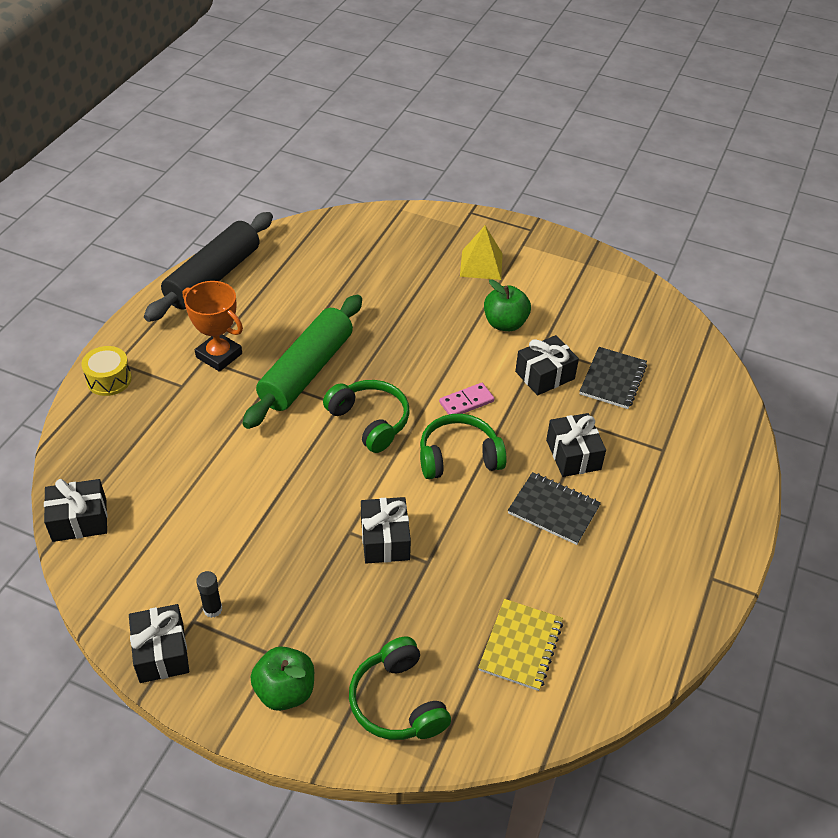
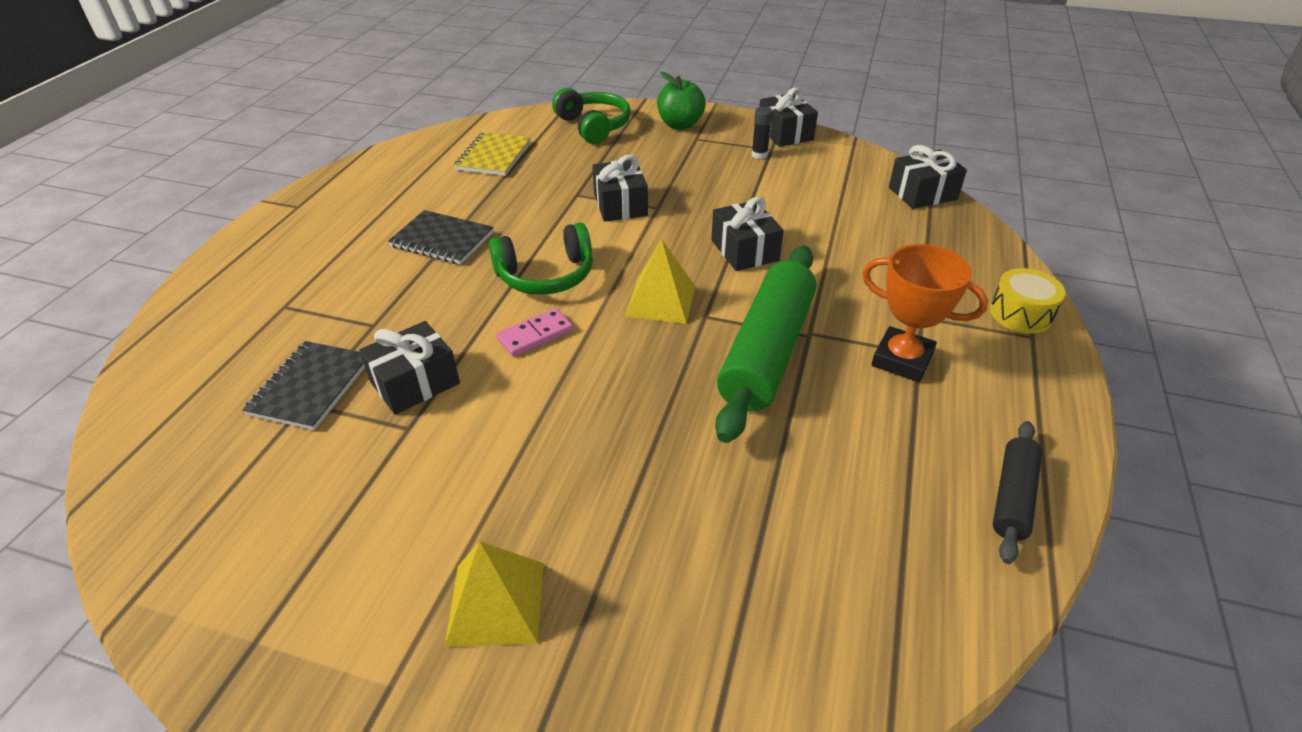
camera: 175 degrees right, 5 degrees down
(213, 277) = (1013, 497): black rolling pin -> black rolling pin, size x0.52
(370, 421) = (661, 300): green headphones -> yellow pyramid
(505, 323) = (464, 464): green apple -> none
(573, 455) = (404, 290): black gift -> black gift (744, 250)

